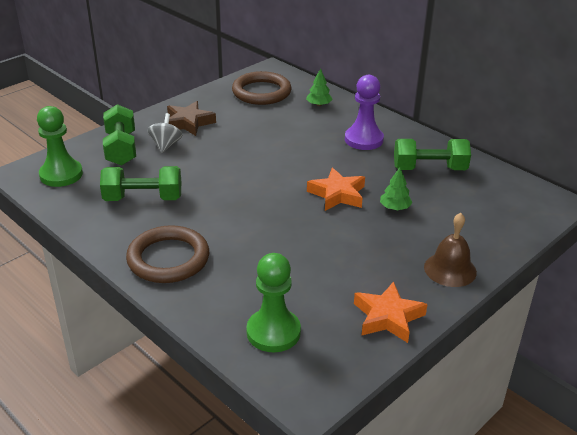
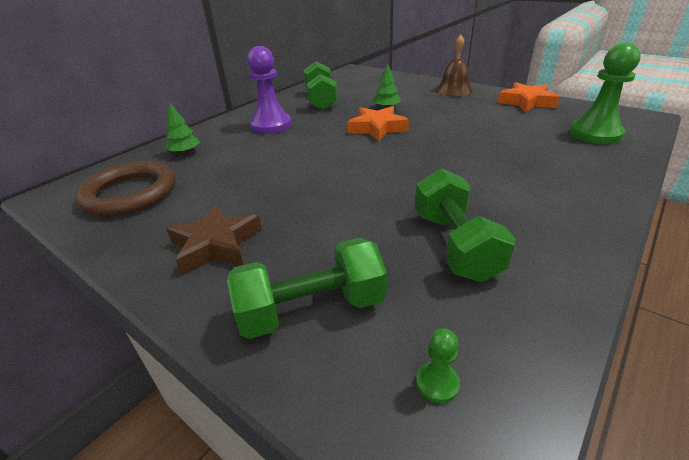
camera: 95 degrees left, 0 degrees up
(61, 175) = (437, 383): green pawn -> green pawn, size x0.43
(166, 145) = (293, 255): grey spinning top -> none
(168, 259) = (561, 198): brown ring -> none

